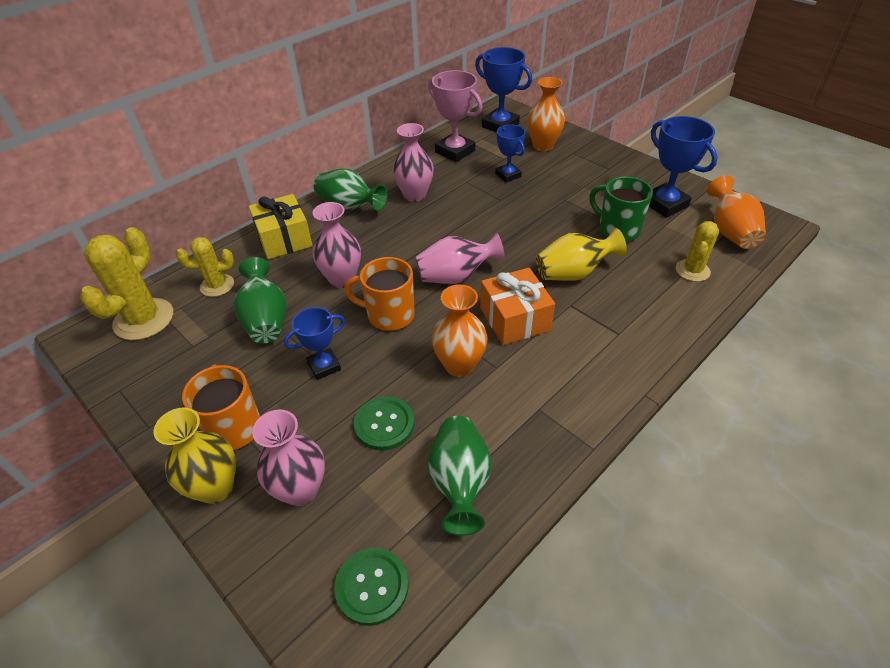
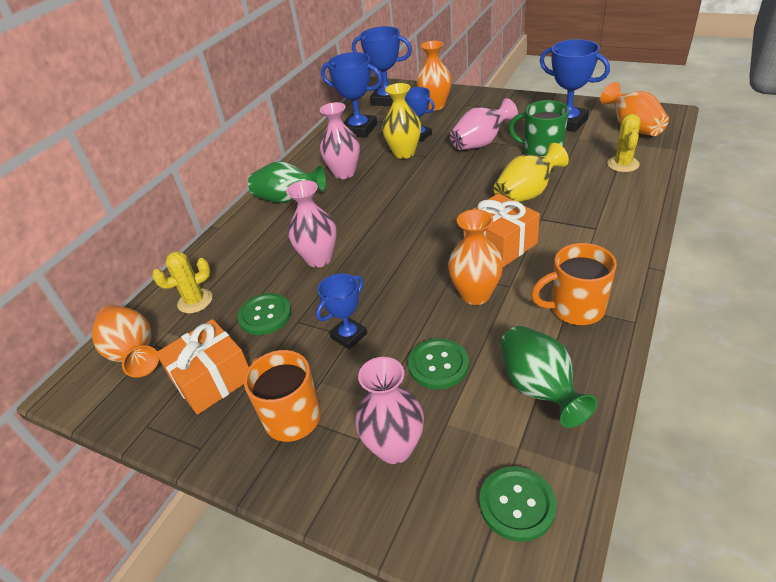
camera: 15 degrees left, 5 degrees down
(144, 319) = (134, 354): yellow cactus -> orange vase
(191, 366) = (212, 379): none -> orange gift
(215, 487) = (307, 477): yellow vase -> yellow vase (404, 153)
(266, 320) = (265, 315): green vase -> green button
(284, 239) = (239, 242): yellow gift -> none
(389, 315) = (384, 275): orange mug -> orange mug (575, 309)
(455, 151) = (359, 130): pink trophy -> blue trophy
(456, 276) = (425, 226): pink vase -> pink vase (481, 143)

